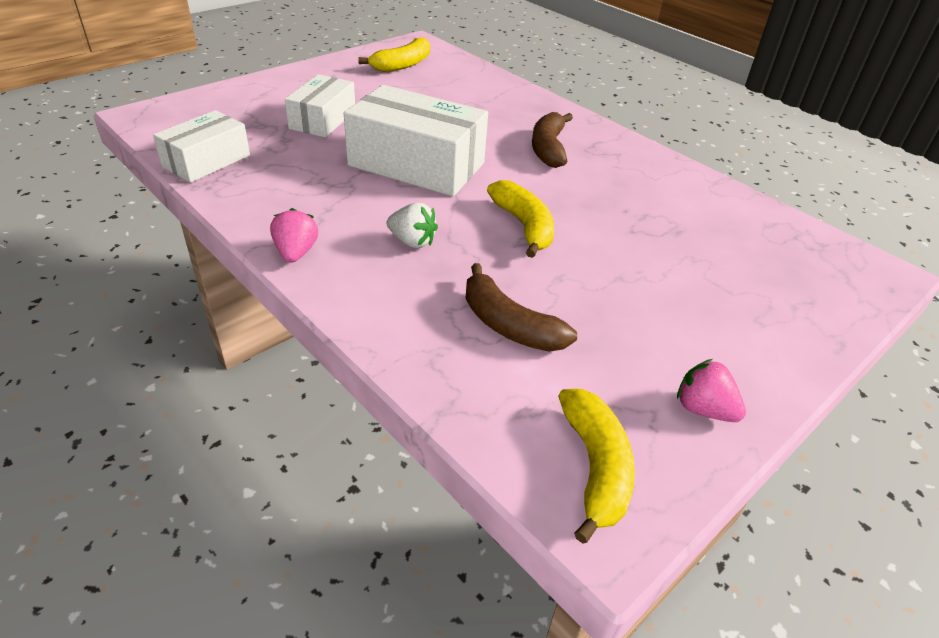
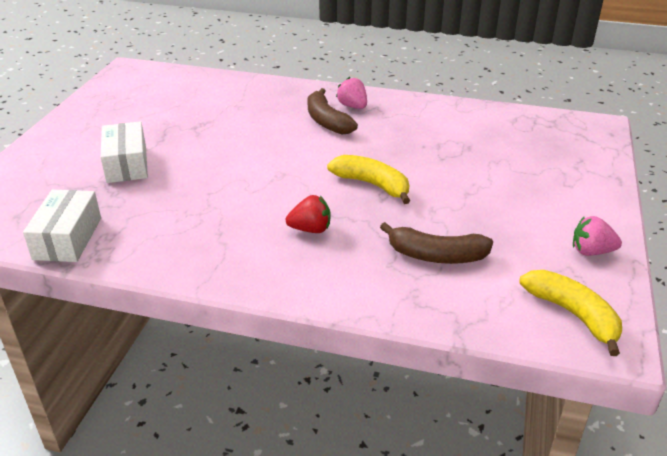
camera: 30 degrees left, 5 degrees down
(296, 252) = (236, 276): pink strawberry -> pink strawberry (352, 106)
(402, 65) = (138, 93): yellow banana -> none
(412, 241) = (310, 229): white strawberry -> red strawberry
(416, 164) = (246, 171): white box -> none

